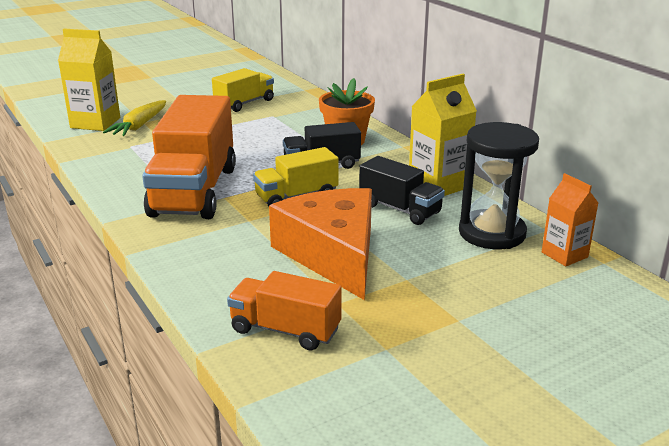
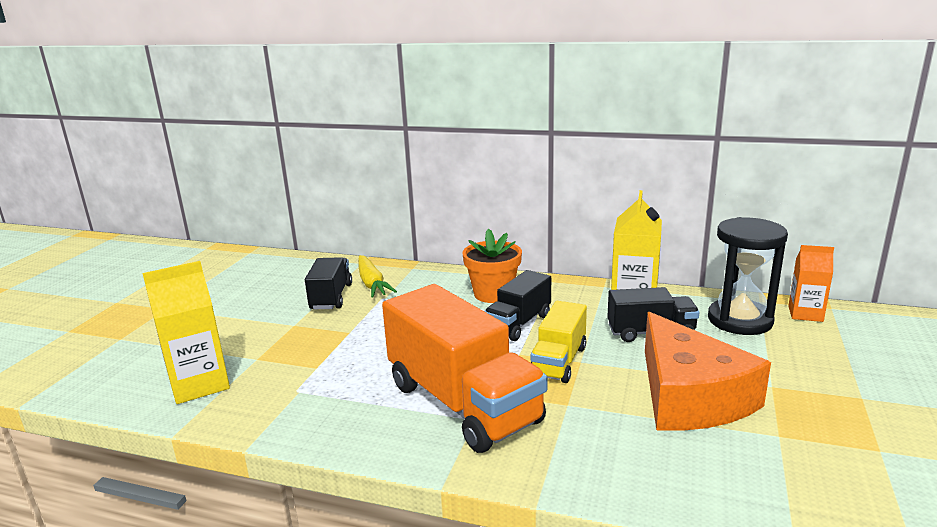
camera: 40 degrees left, 5 degrees down
(139, 126) = (262, 364): yellow carrot -> yellow carrot (372, 283)
(244, 103) = (331, 297): yellow truck -> black truck
(285, 330) = (801, 484): orange truck -> none
(333, 254) = (689, 396): orange cheese -> orange cheese turned 135 degrees counterclockwise

